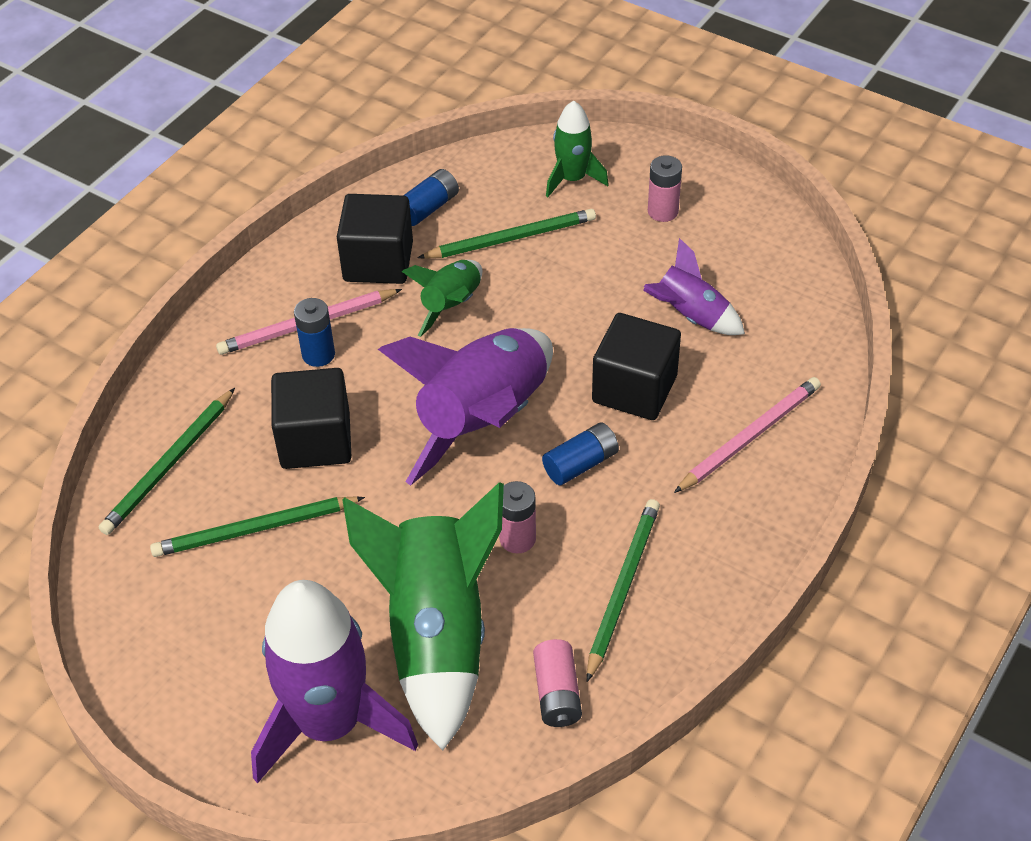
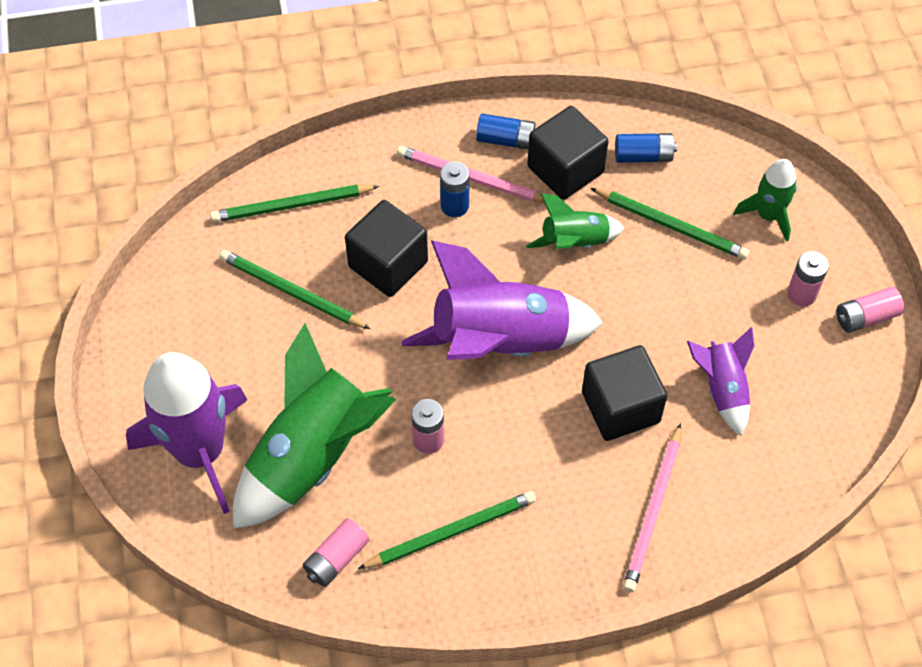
camera: 45 degrees right, 10 degrees up
(581, 464) = (524, 427): blue battery -> blue battery (506, 140)
(724, 192) = (866, 317): none -> pink battery
(749, 437) = (653, 510): pink pencil -> pink pencil turned 105 degrees clockwise

